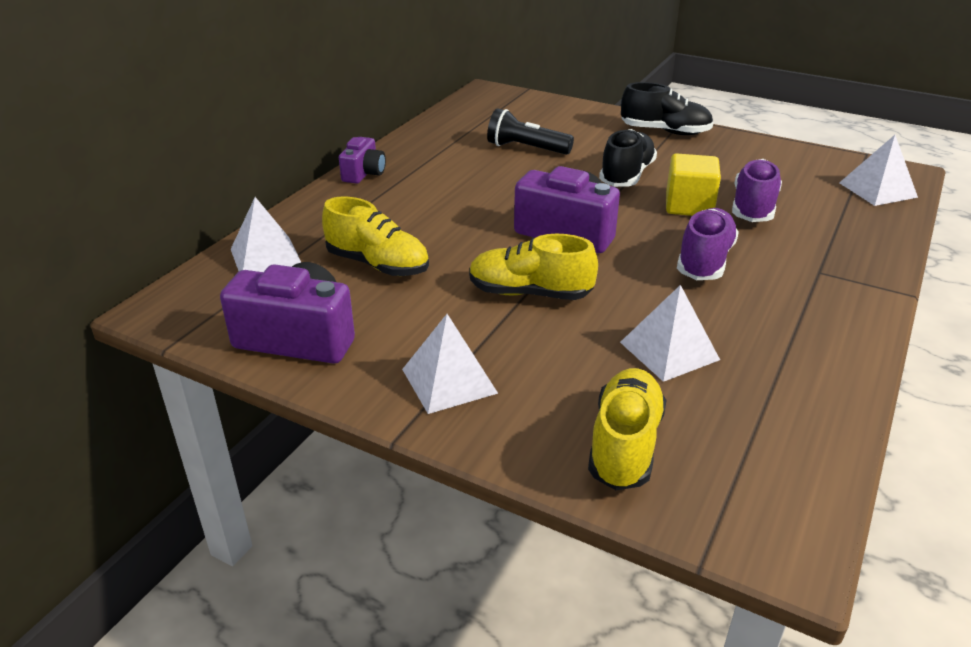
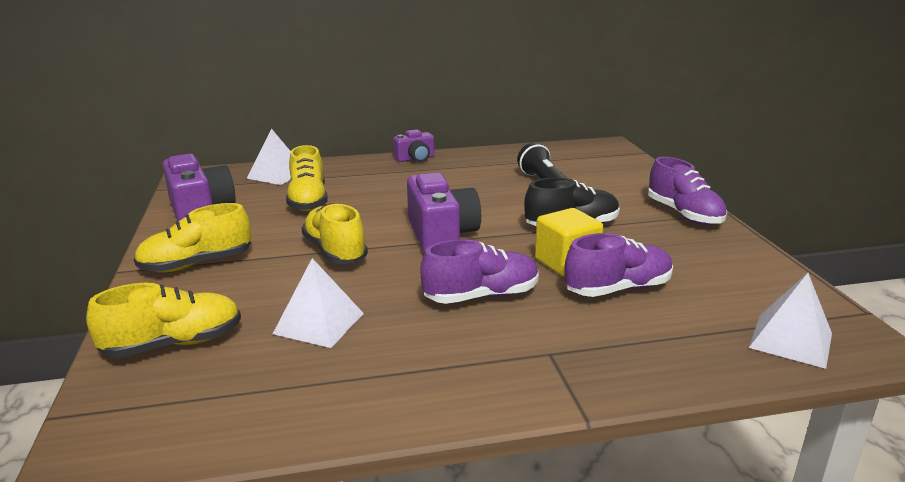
camera: 50 degrees right, 10 degrees down
(449, 381) = (197, 264): white pyramid -> yellow shoe
(665, 132) = (684, 214): black shoe -> purple shoe

